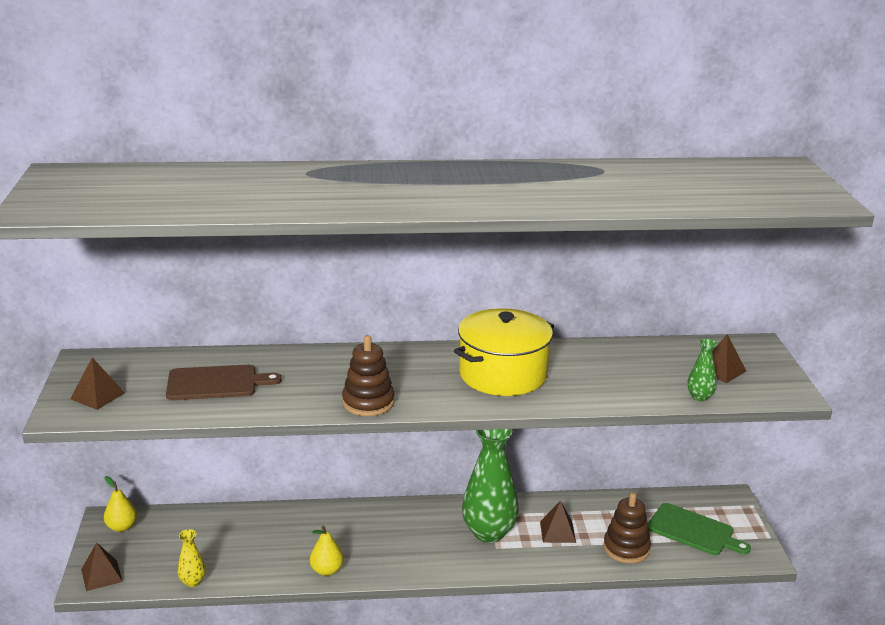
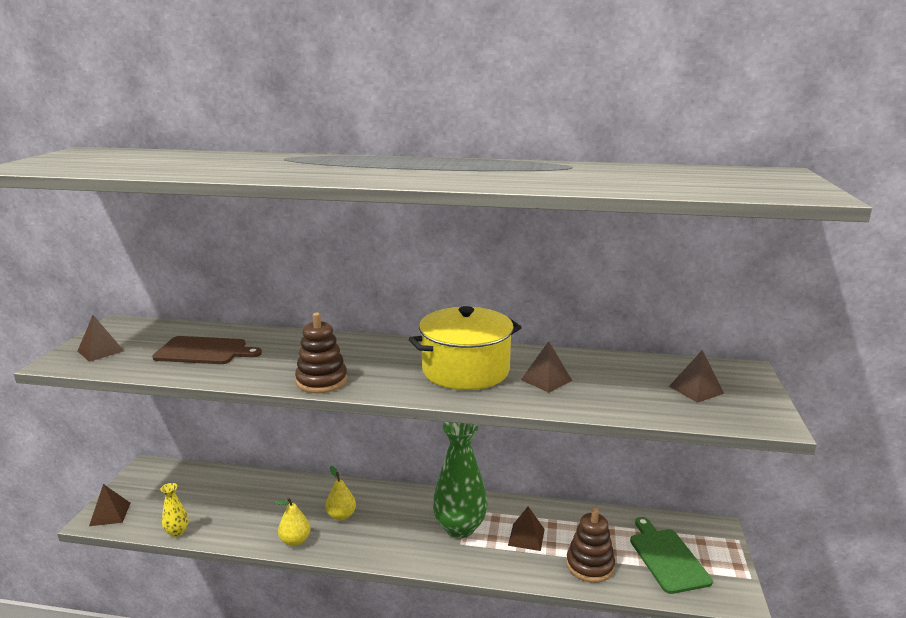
camera: 15 degrees right, 5 degrees down
(122, 527) = (153, 475): yellow pear -> yellow pear (341, 515)
(584, 376) = (546, 380): none -> brown pyramid
(693, 531) = (667, 558): green cutting board -> green cutting board turned 150 degrees counterclockwise
(699, 397) = (661, 413): green vase -> none

